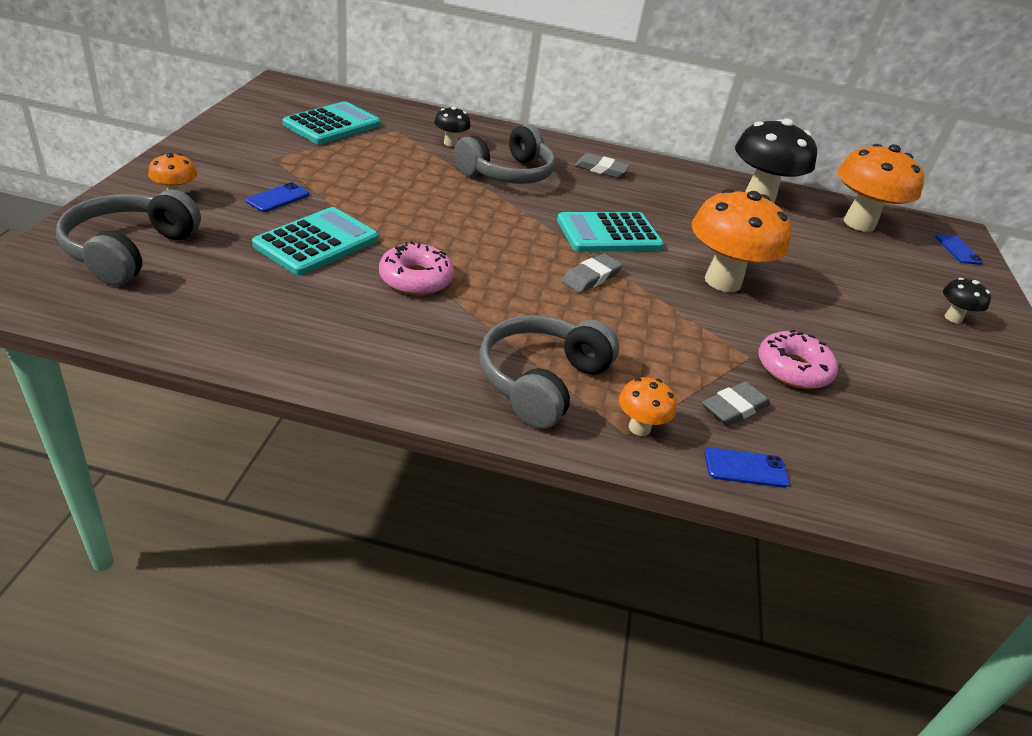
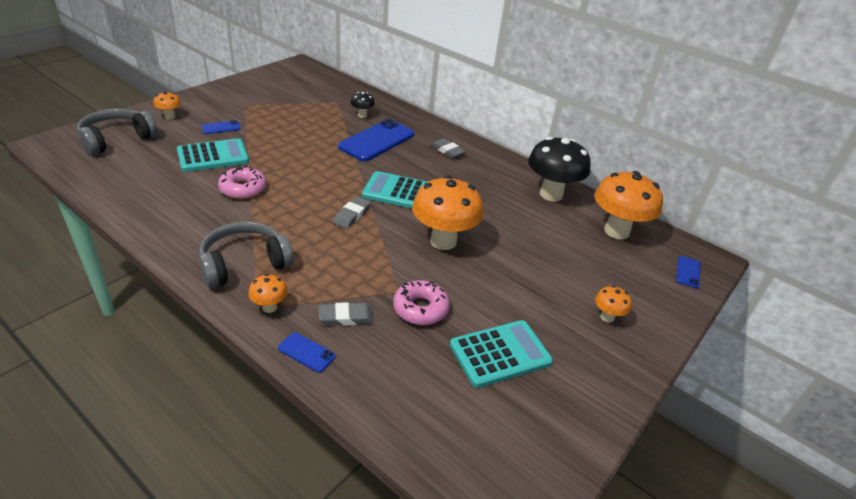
camera: 30 degrees right, 0 degrees up
(332, 125) = (301, 92): turquoise calculator -> turquoise calculator (500, 354)
(507, 173) = (377, 141): grey headphones -> blue phone
(591, 277) = (352, 215): grey eraser -> grey eraser turned 45 degrees counterclockwise
(953, 318) = (607, 317): black mushroom -> orange mushroom

